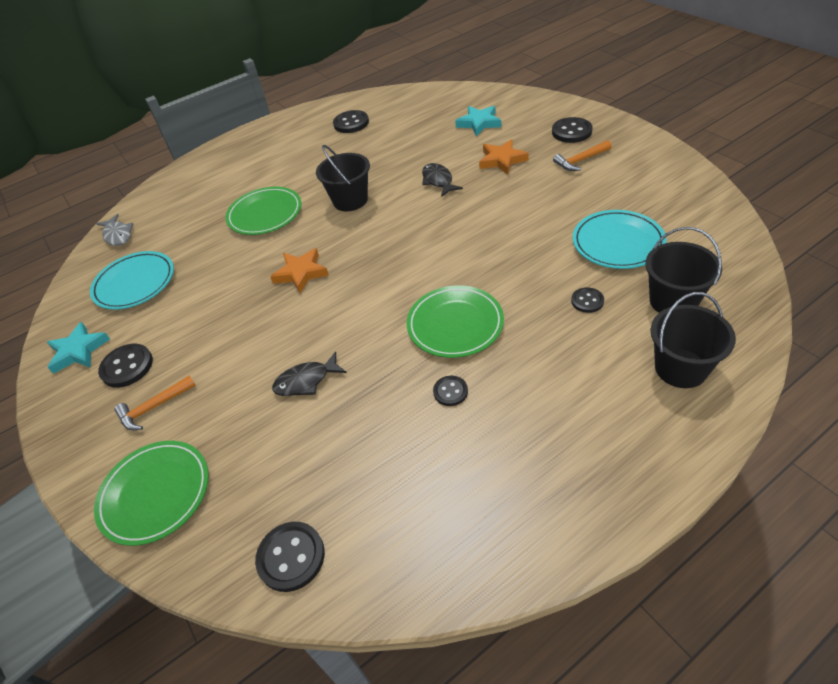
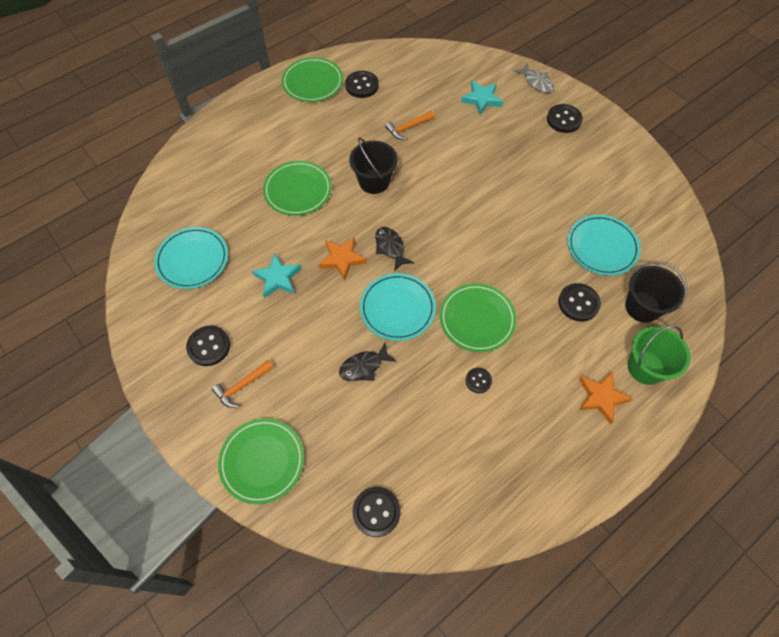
camera: 10 degrees left, 15 degrees up
(78, 351) = (160, 328): turquoise star -> turquoise star (278, 278)
(118, 235) = (161, 203): grey fish -> grey fish (536, 82)
(300, 125) = (312, 82): none -> green plate
(358, 318) = (397, 308): none -> turquoise plate
(438, 181) = (450, 166): black fish -> black fish (390, 247)
(502, 160) = (504, 147): orange star -> orange star (601, 397)
(580, 160) = (572, 155): orange hammer -> orange hammer (408, 128)
(587, 301) = (578, 303): black button -> black button, size x1.65
(681, 368) = (645, 367): black bucket -> green bucket

